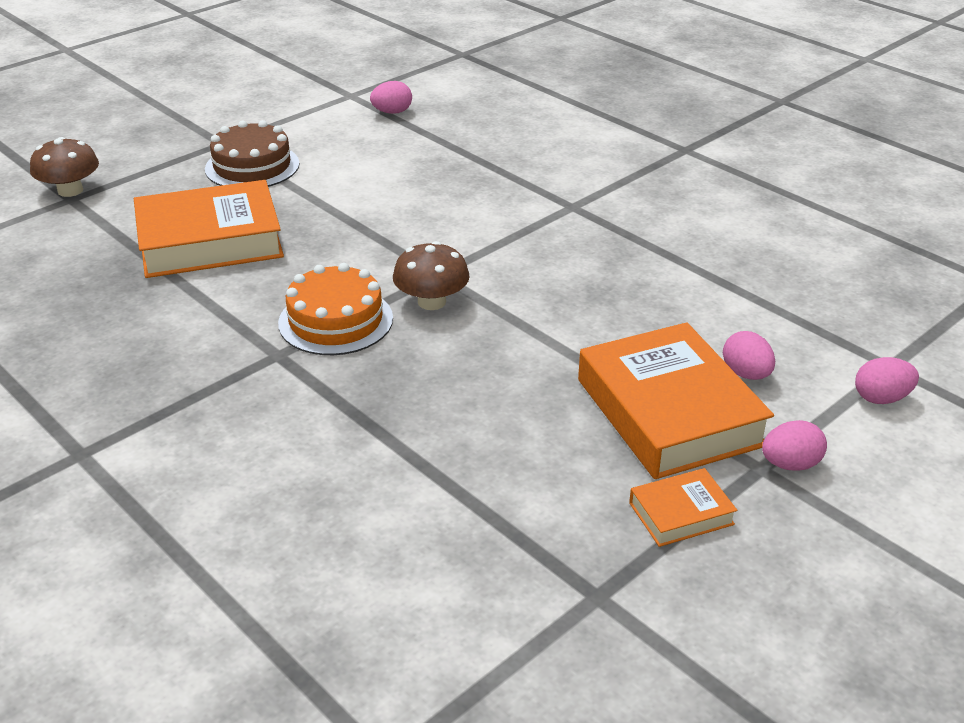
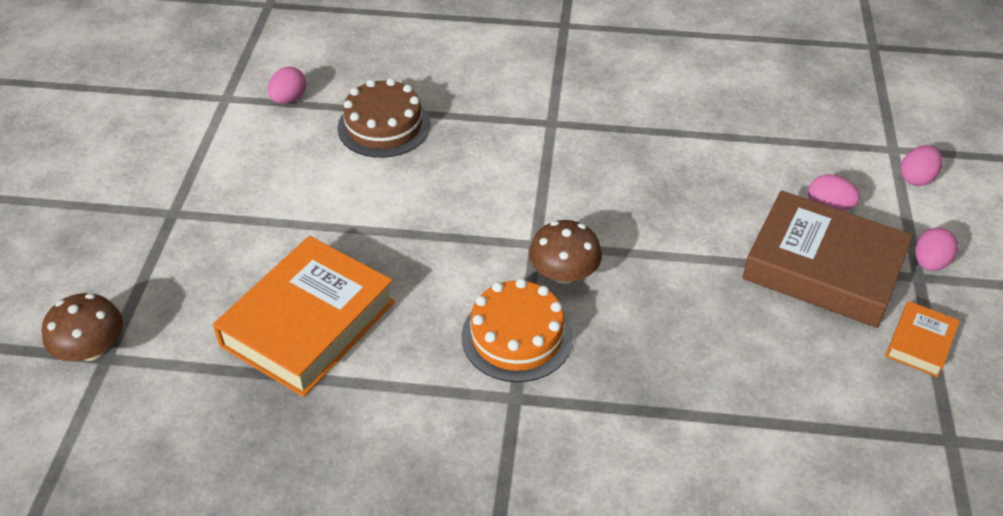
camera: 40 degrees left, 10 degrees up
(252, 166) = (238, 223): brown cake -> brown cake (384, 126)
(669, 412) = (823, 268): orange book -> brown book

